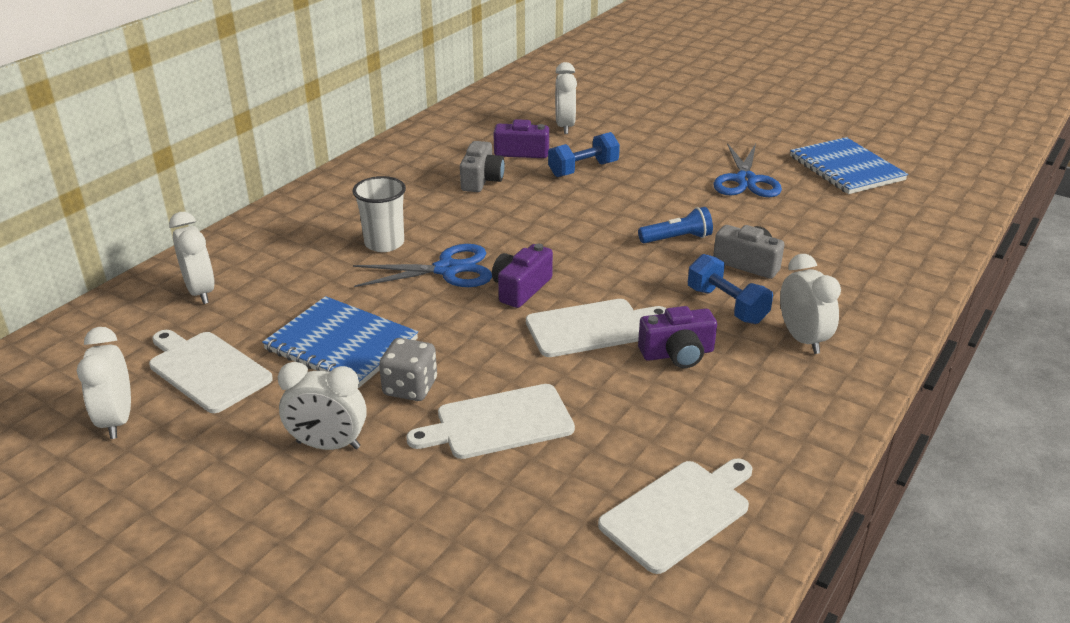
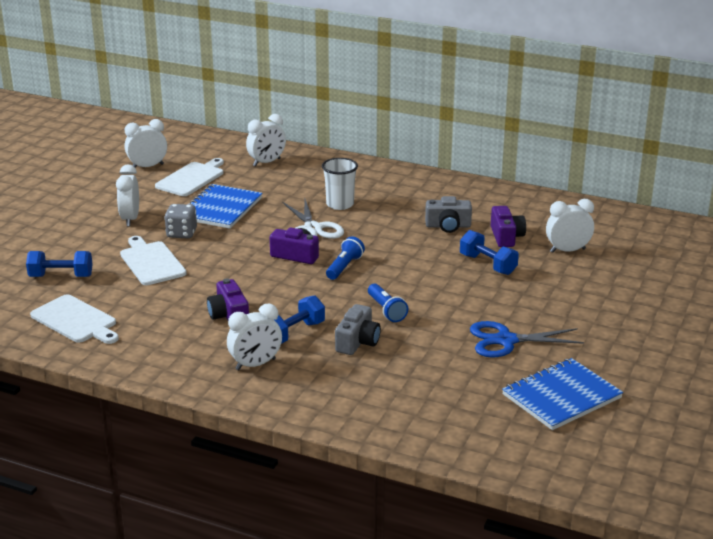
camera: 80 degrees right, 5 degrees down
(447, 270) = (313, 229): blue scissors -> white scissors
(519, 535) = (61, 276): none -> blue dumbbell
(564, 256) = (344, 267): none -> blue flashlight
(591, 328) = (254, 283): white cutting board -> none

